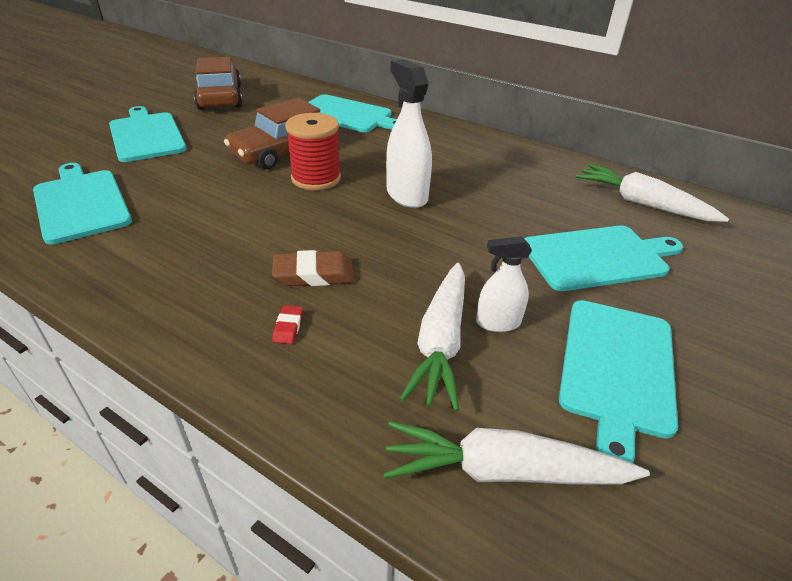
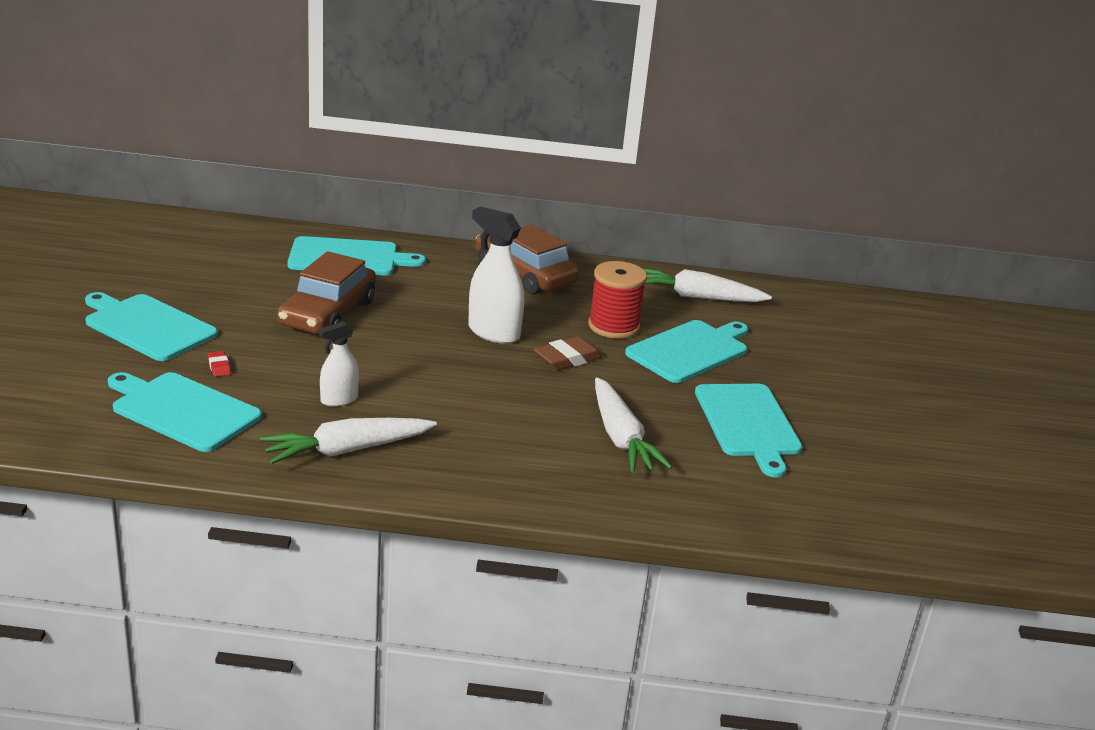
camera: 30 degrees left, 10 degrees down
(220, 97) = (171, 262): brown car -> brown car (525, 274)
(288, 327) = (501, 457): red eraser -> red eraser (219, 366)
(314, 274) = (480, 417): brown eraser -> brown eraser (567, 359)
(316, 178) = (391, 335): red spool -> red spool (613, 326)
(498, 322) = (650, 415): white spray bottle -> white spray bottle (339, 400)
(504, 471) = (716, 495): white carrot -> white carrot (347, 450)

